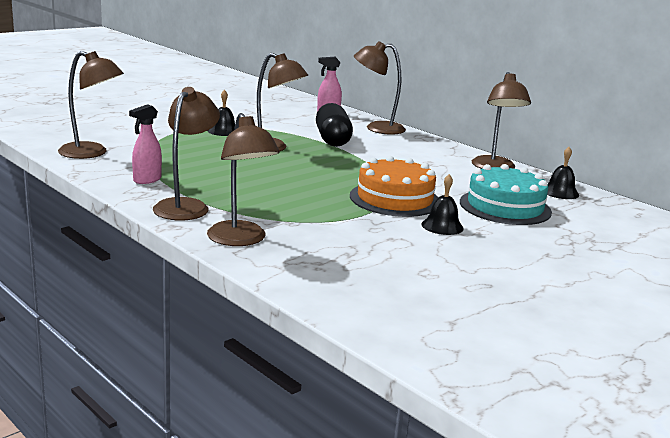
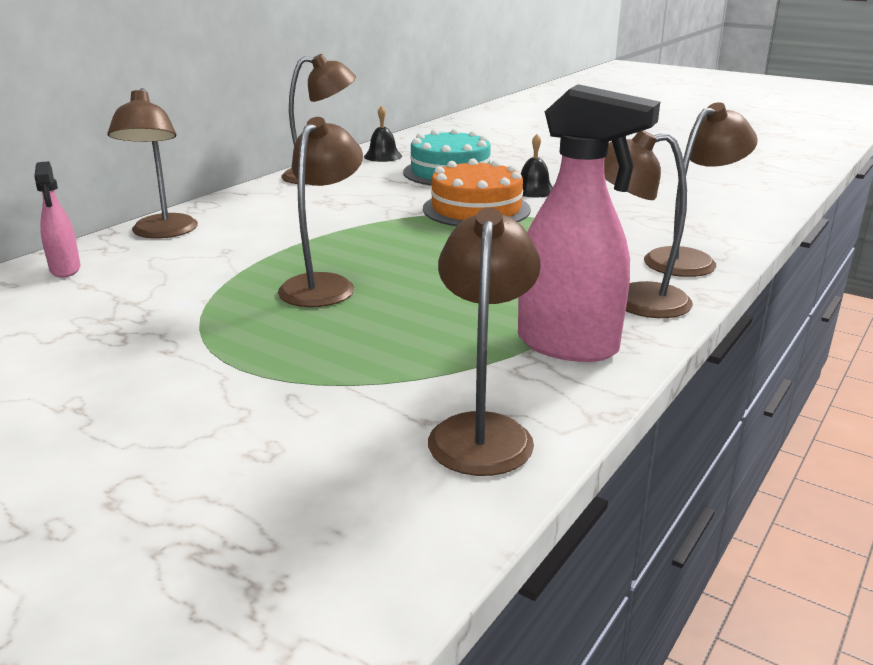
camera: 100 degrees left, 5 degrees up
(147, 180) = (569, 346): pink spray bottle -> pink spray bottle, size x1.92
(223, 131) = (239, 335): black bell -> none
(332, 139) = (247, 253): black capsule -> none

